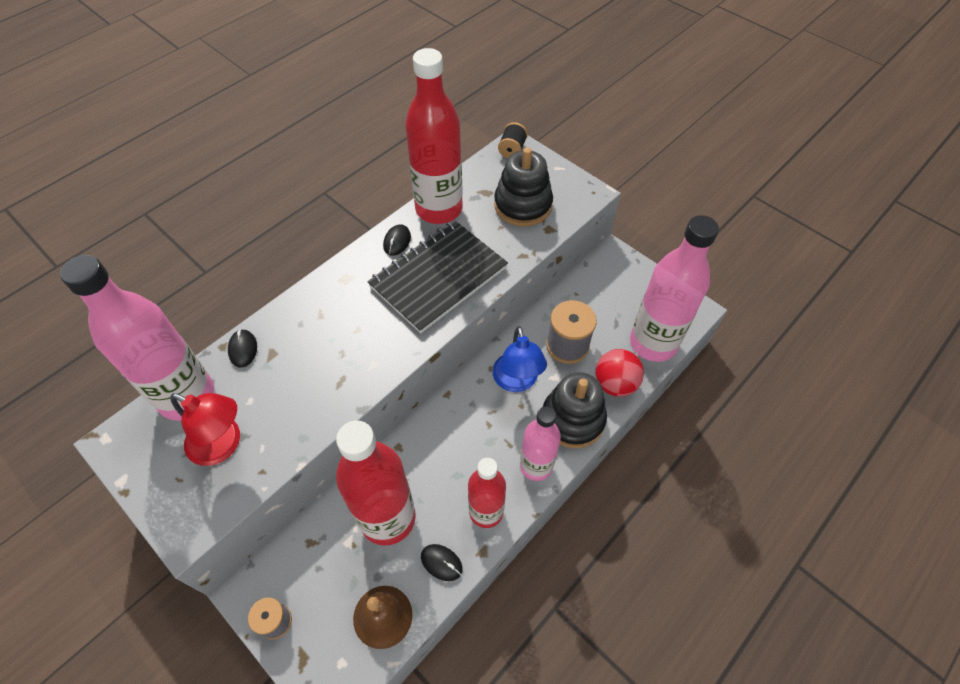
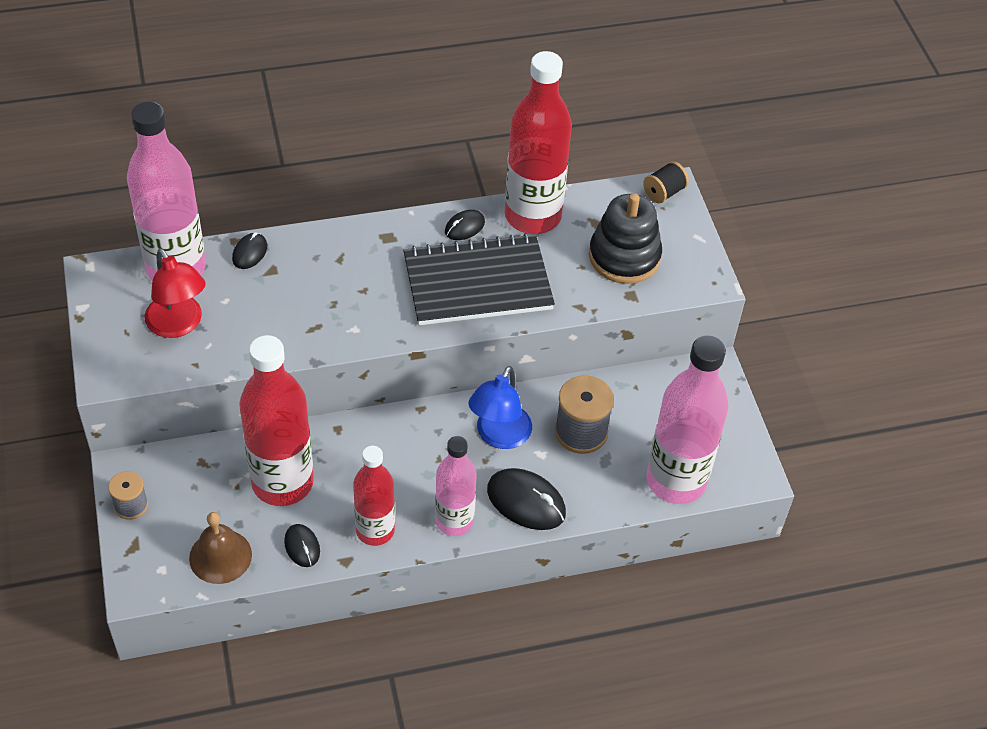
camera: 30 degrees right, 5 degrees down
(572, 419) = (526, 502): black stacking toy -> black mouse
(615, 384) = (598, 495): red ball -> none

